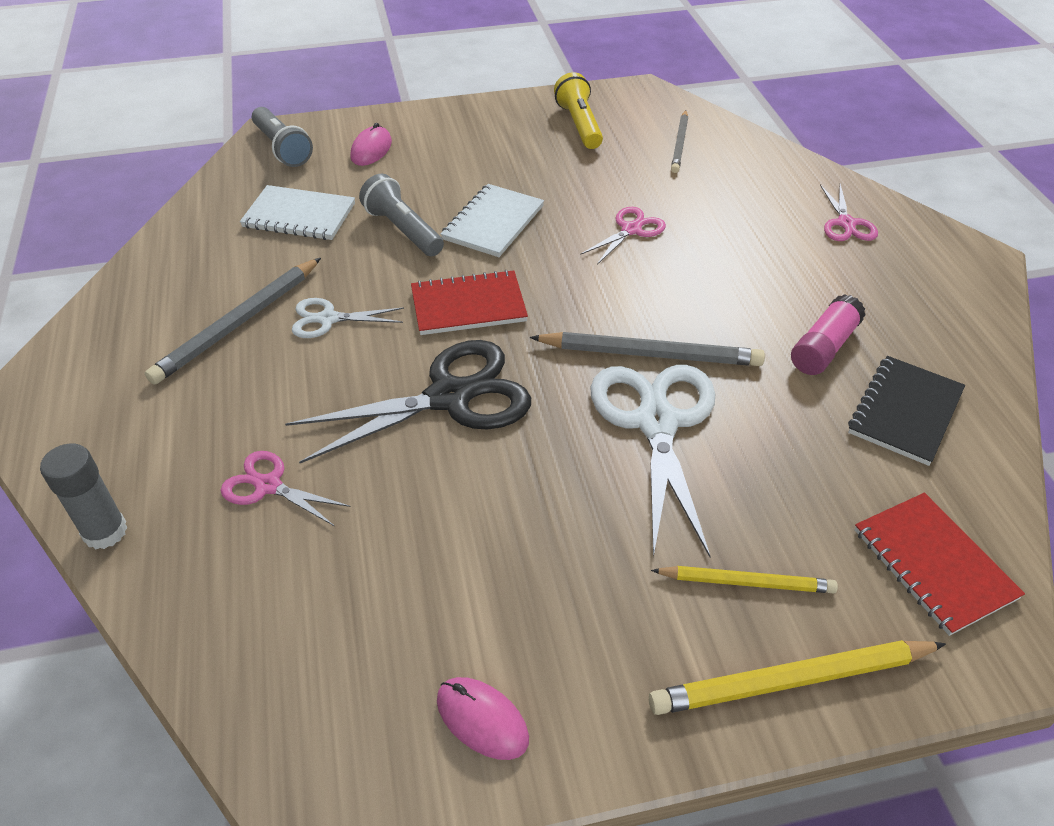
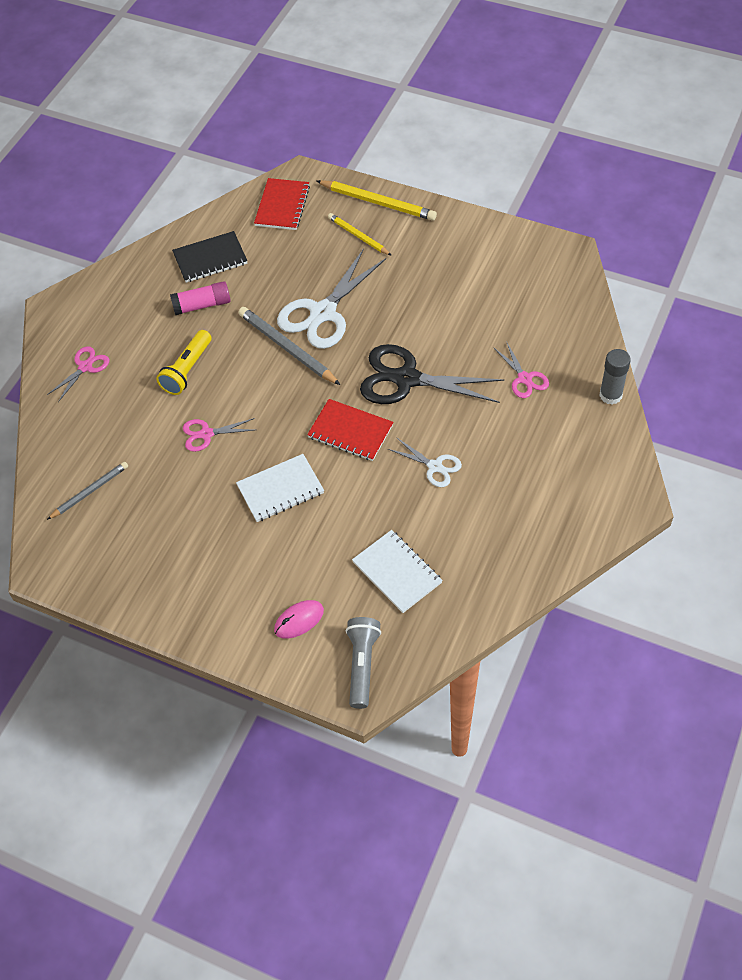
camera: 140 degrees left, 10 degrees up
(238, 323) = (488, 492): grey pencil -> none
(403, 230) = (340, 516): grey flashlight -> none
(482, 719) = (496, 246): pink mouse -> none
(579, 125) = (131, 555): yellow flashlight -> yellow flashlight (187, 370)

